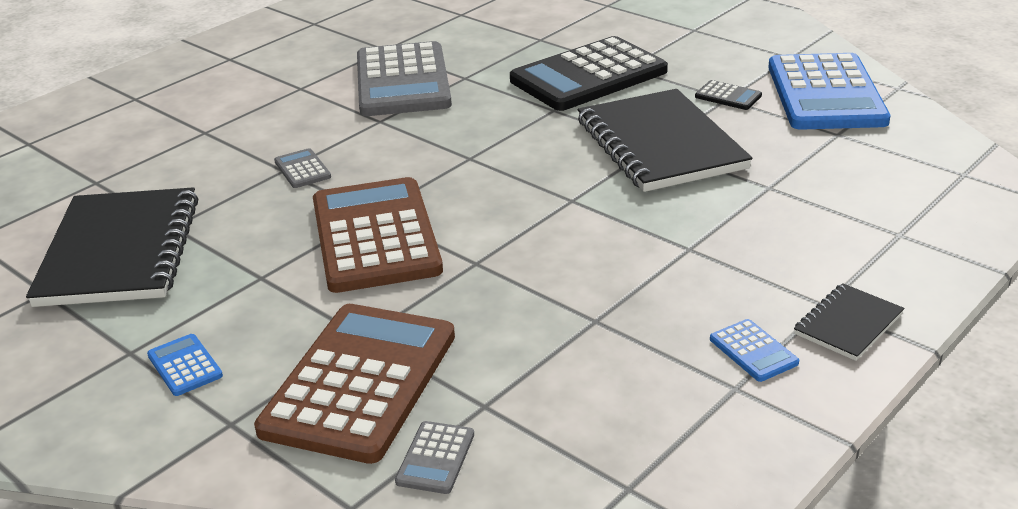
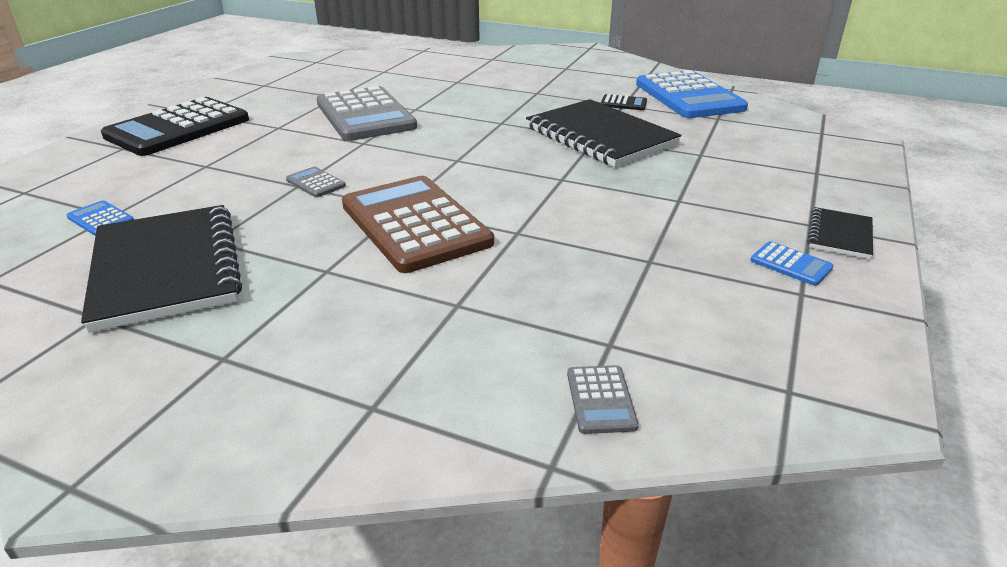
camera: 20 degrees left, 0 degrees up
(185, 365) = (291, 360): blue calculator -> blue calculator (101, 219)
(360, 382) = (481, 345): brown calculator -> none
(588, 76) = (512, 100): black calculator -> black calculator (178, 128)

